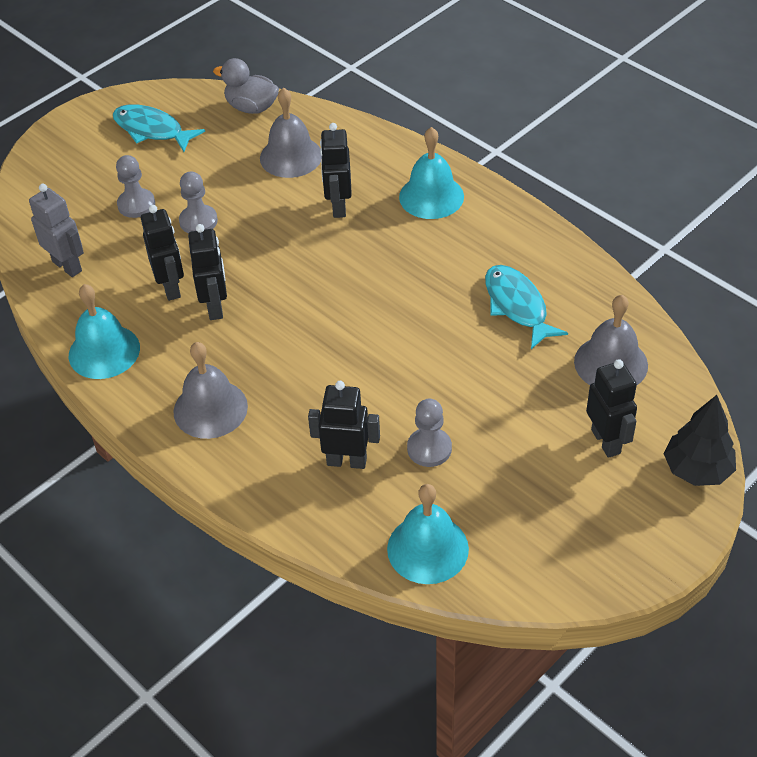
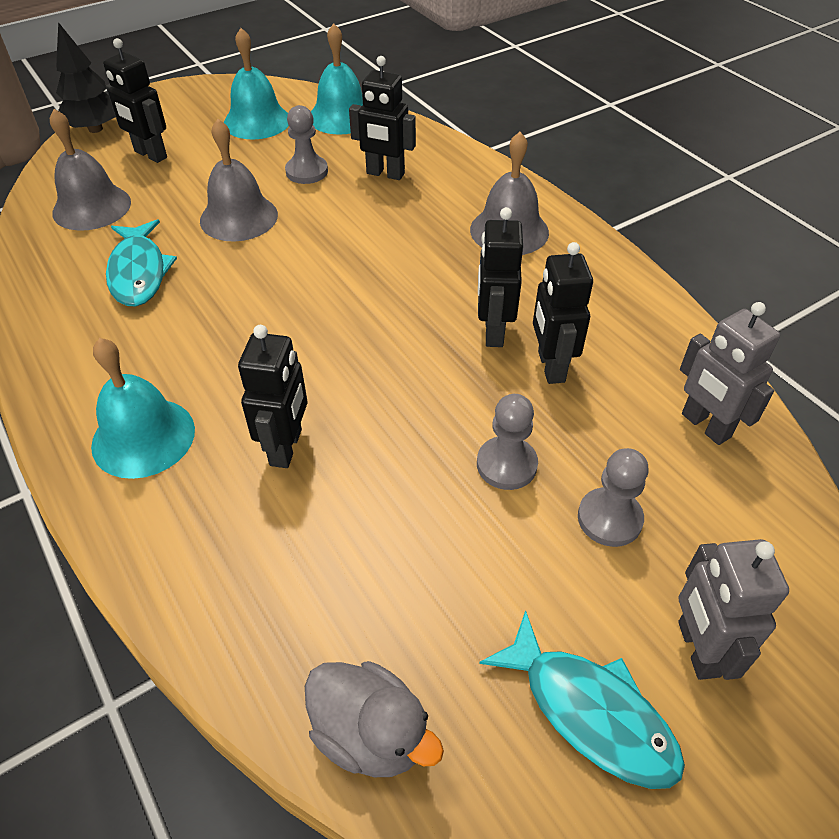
camera: 170 degrees left, 0 degrees up
(97, 159) = (697, 649): none -> grey robot
(104, 351) = (632, 303): turquoise bell -> turquoise bell (257, 121)
(291, 156) = (328, 569): grey bell -> grey bell (239, 217)
(606, 441) = (150, 155): black robot -> black robot turned 45 degrees counterclockwise

